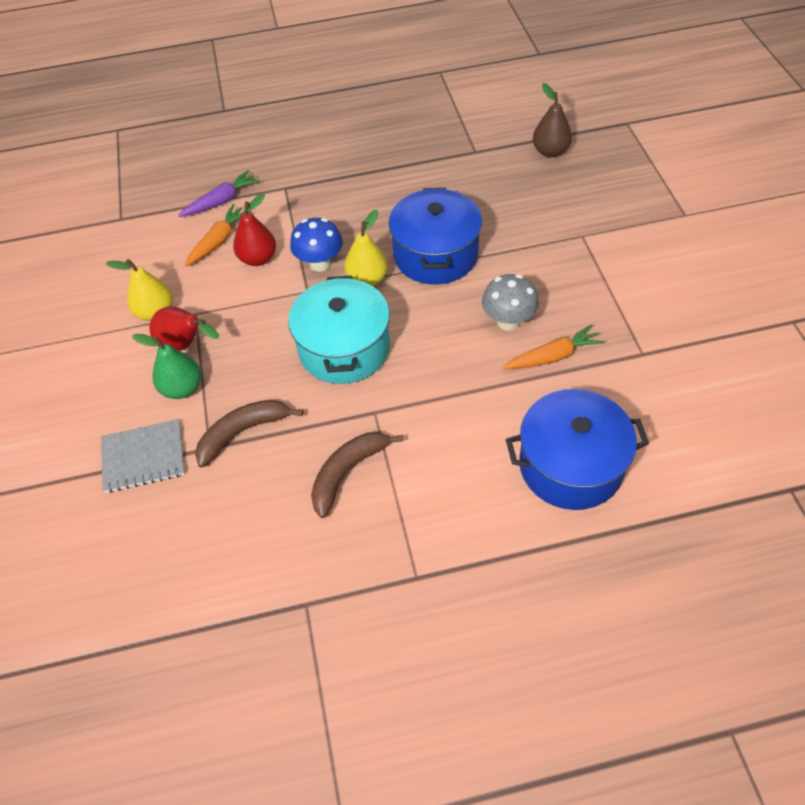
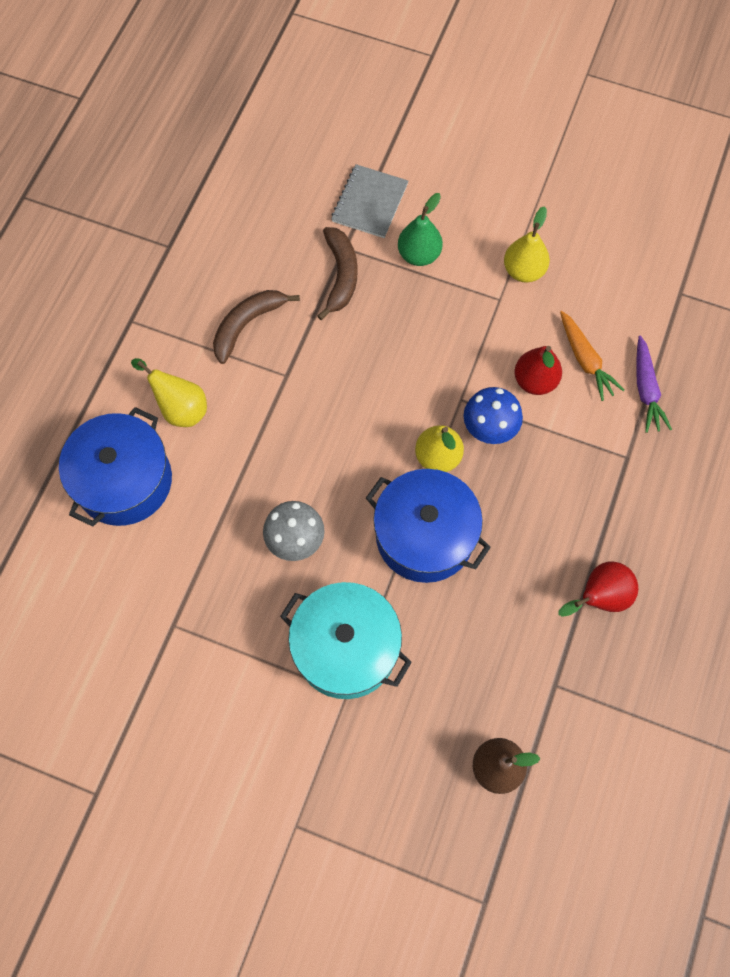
camera: 120 degrees right, 15 degrees up
(185, 345) = (466, 276): red pear -> red pear (599, 597)
(344, 348) = (369, 391): turquoise pot -> turquoise pot (346, 648)
(347, 473) = (247, 325): brown banana -> brown banana turned 120 degrees counterclockwise
(470, 470) = (180, 408): none -> yellow pear
(553, 356) = (230, 548): orange carrot -> none

